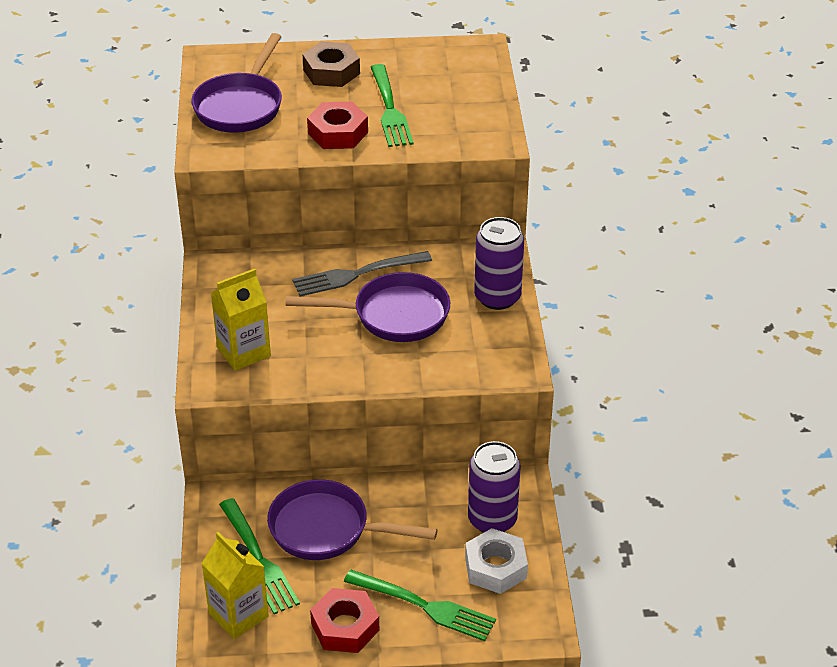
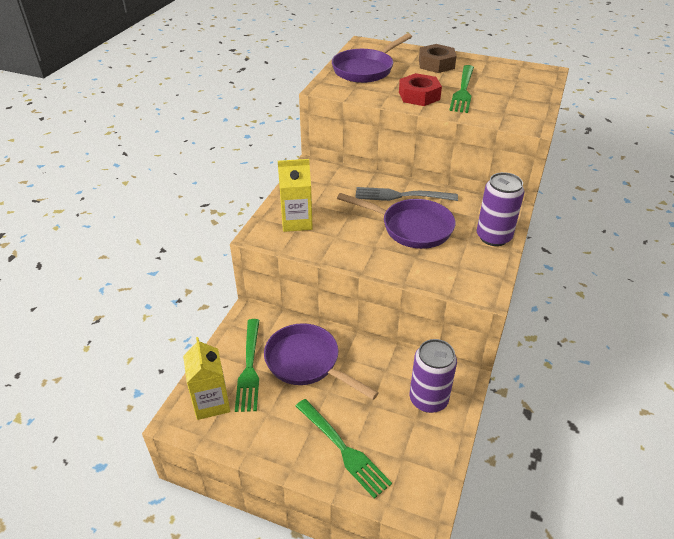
camera: 25 degrees right, 0 degrees up
(345, 627) = (277, 442): red nut -> none
(495, 567) = (413, 439): white nut -> none

